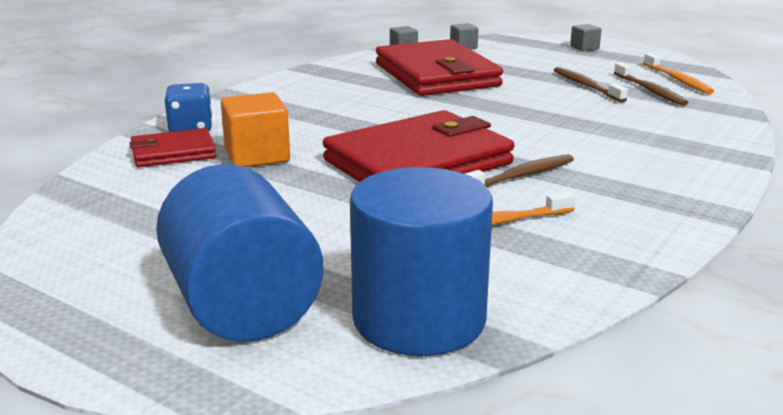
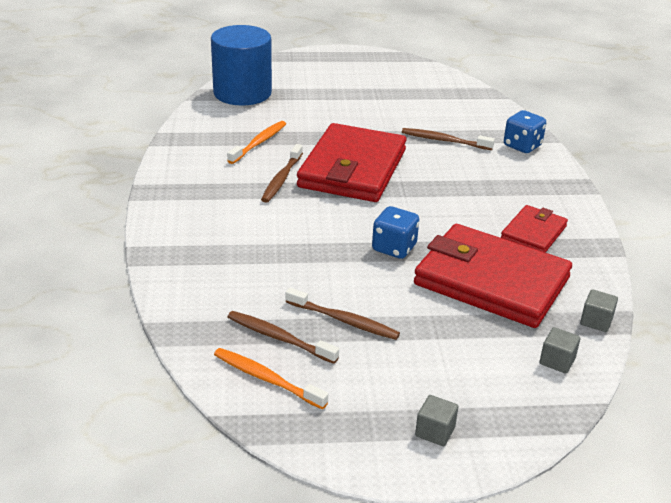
camera: 140 degrees right, 10 degrees up
(173, 153) = (489, 127): red wallet -> red wallet (533, 233)
(242, 306) = (311, 77): blue cylinder -> none
(257, 156) = (444, 141): orange cube -> brown toothbrush
(482, 104) = (394, 248): none -> blue dice

